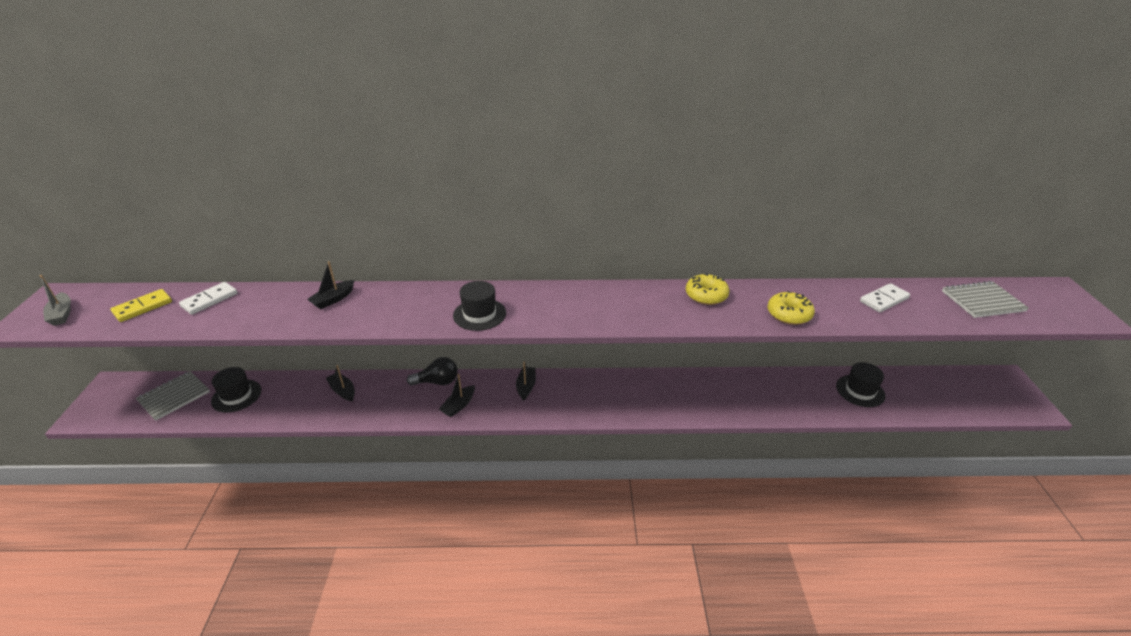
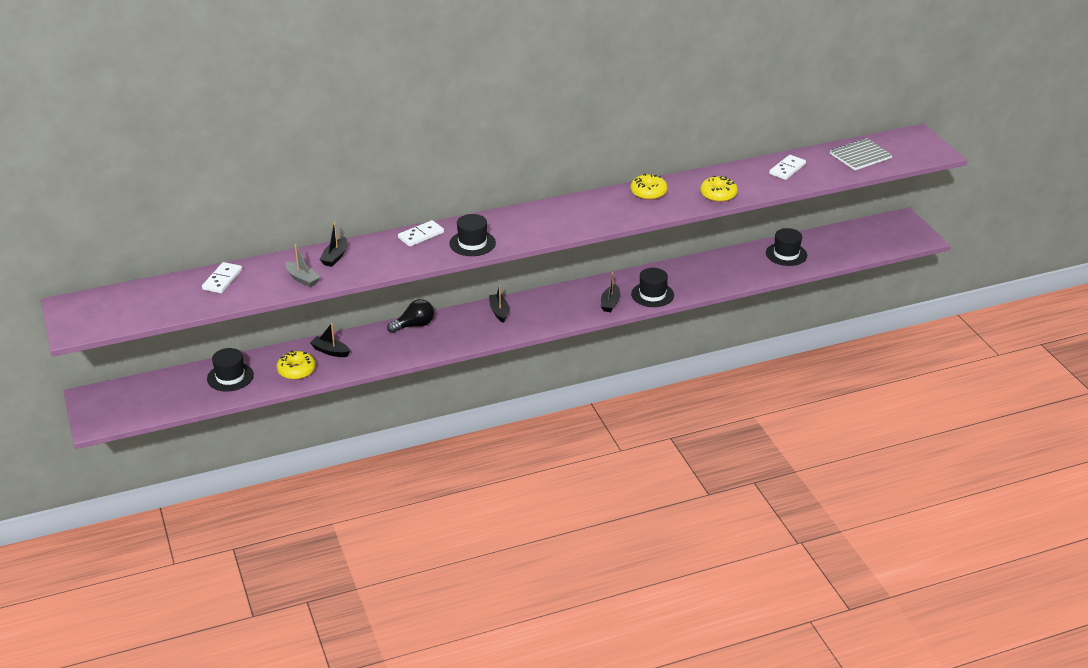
camera: 20 degrees left, 0 degrees up
(62, 314) = (99, 317): grey boat -> grey boat (302, 279)
(143, 307) = (167, 297): yellow domino -> none
(174, 396) = (168, 391): grey notebook -> none
(297, 405) = (296, 370): none -> yellow donut
(435, 294) = (421, 235): none -> white domino
(458, 405) = (448, 339): black boat -> black boat (610, 303)
(693, 405) = (652, 295): none -> black hat

